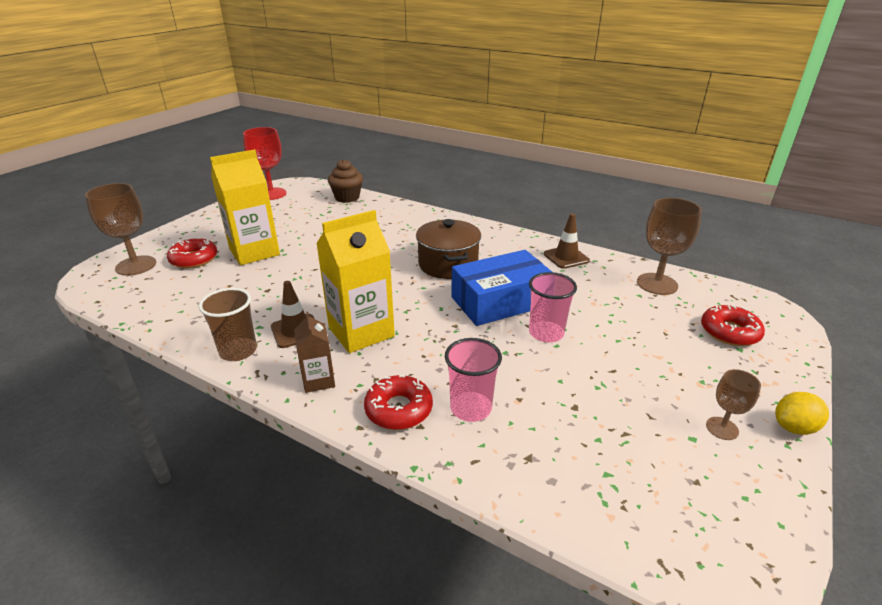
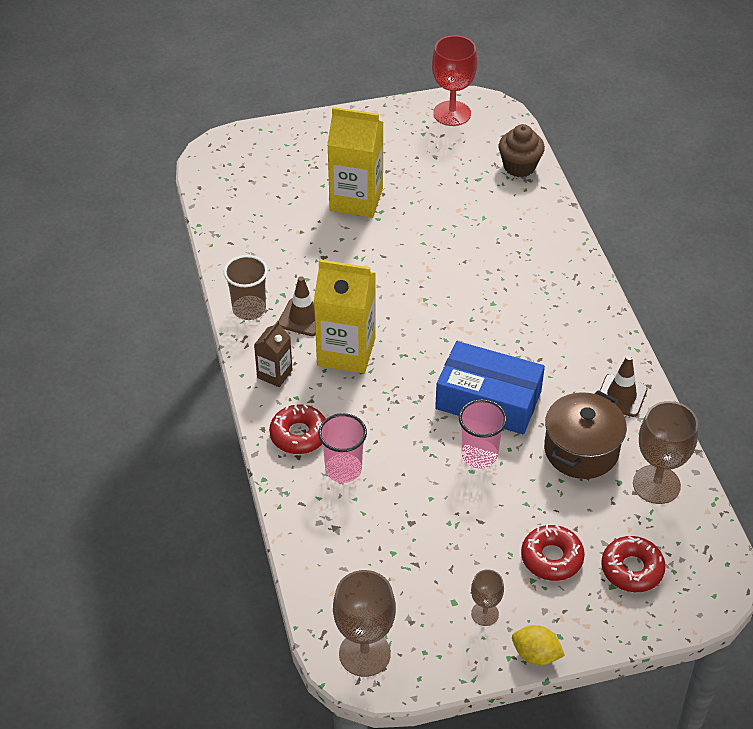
camera: 45 degrees right, 15 degrees up
(136, 265) = (254, 158): brown goblet -> brown goblet (364, 653)
(194, 259) = (302, 178): red donut -> red donut (551, 558)
(448, 264) = (499, 328): brown pot -> brown pot (581, 450)

